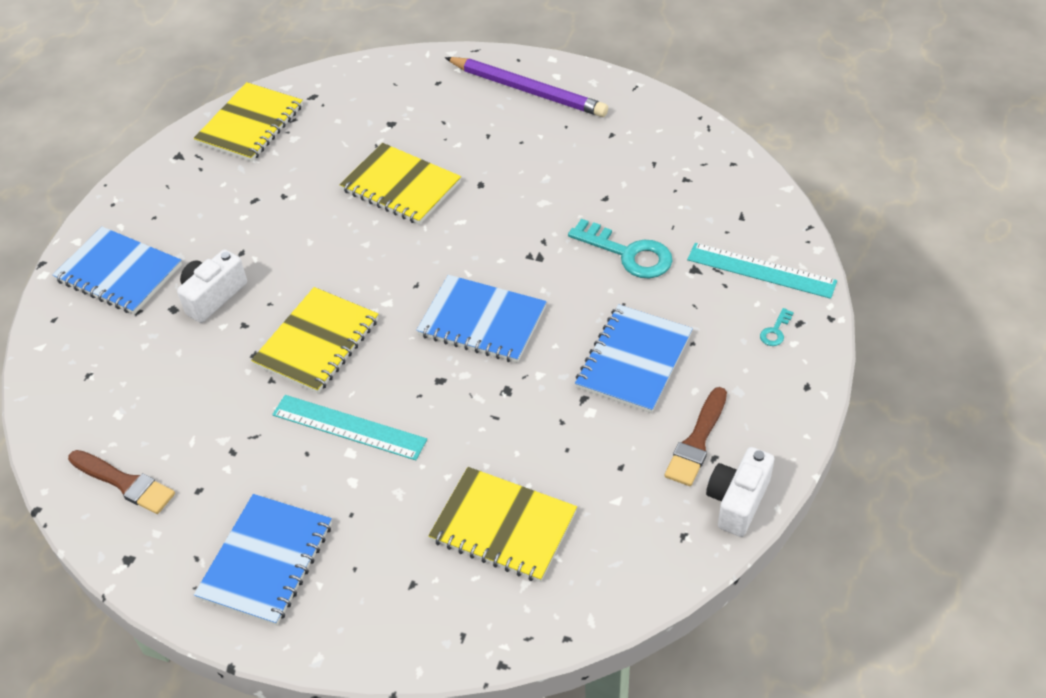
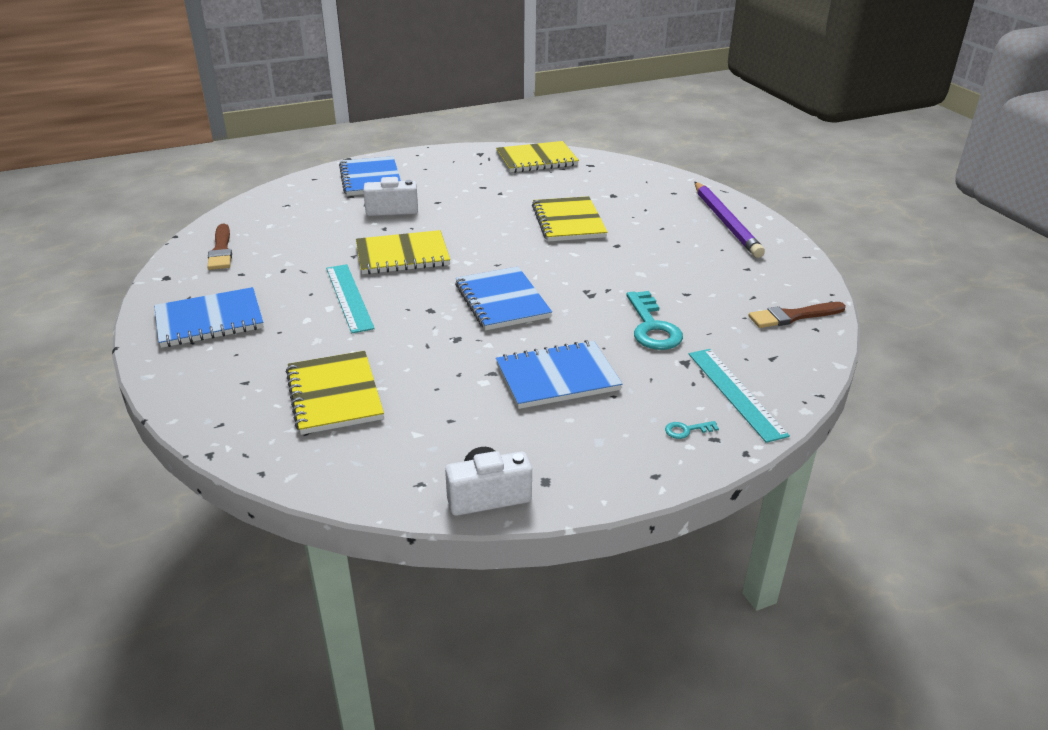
camera: 45 degrees right, 15 degrees down
(697, 441) = (521, 445): brown brush -> brown brush (793, 316)

